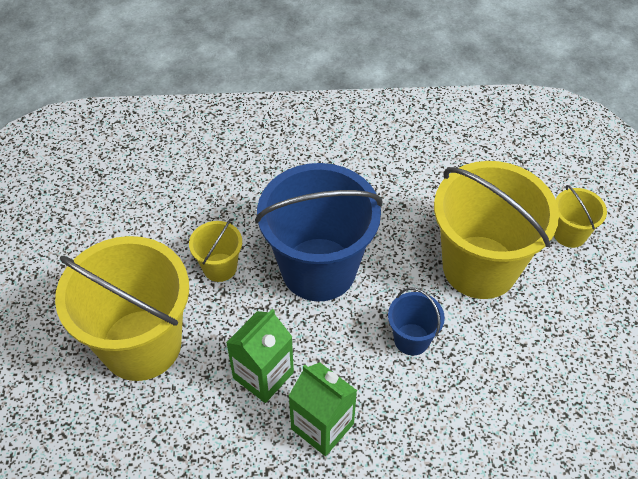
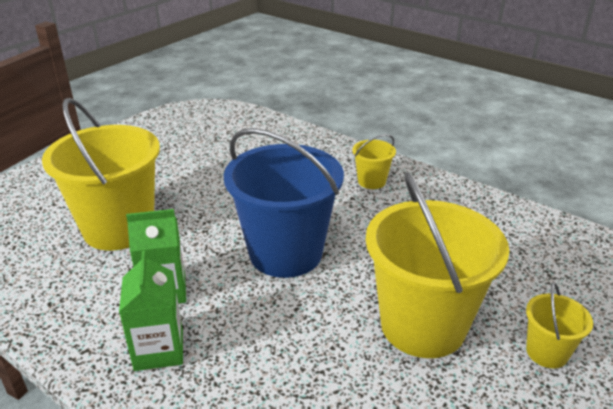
camera: 40 degrees right, 20 degrees down
(219, 267) = (221, 216): yellow bucket -> yellow bucket (371, 181)
(411, 339) = (301, 339): blue bucket -> none

